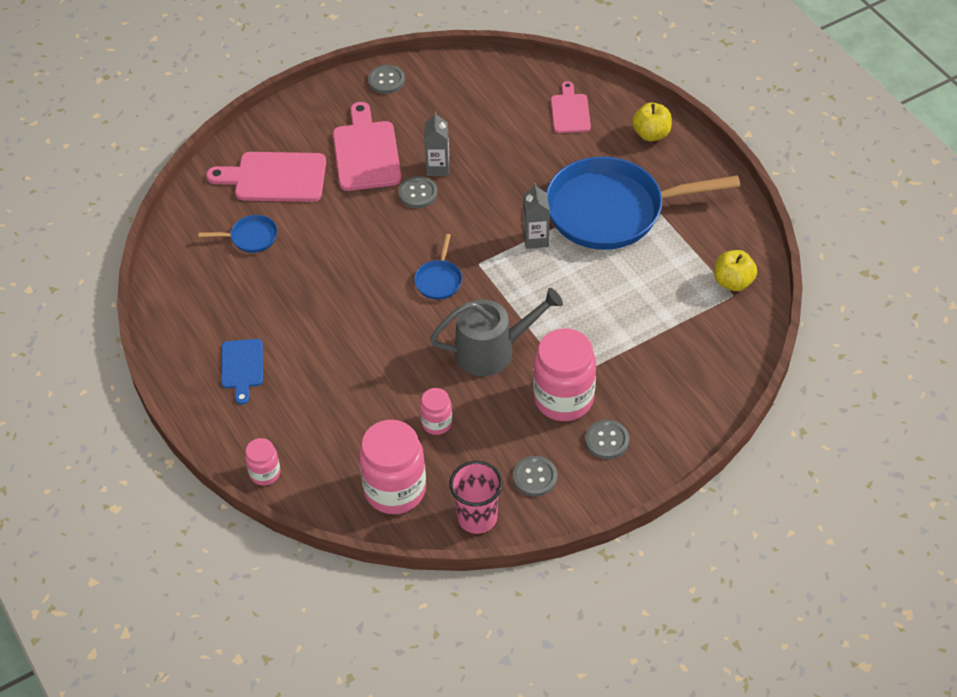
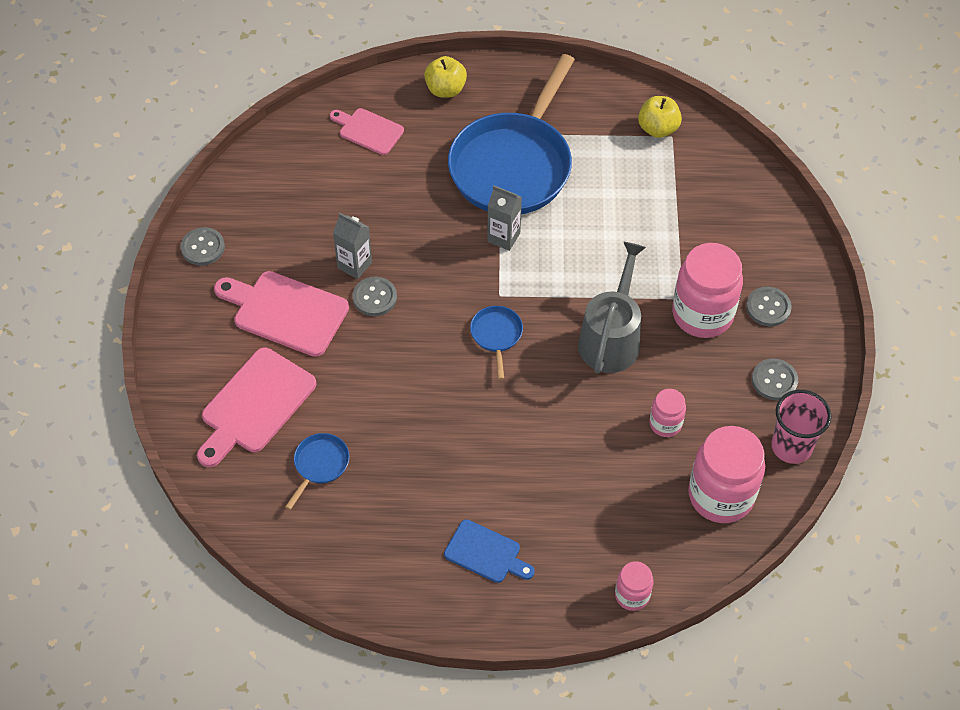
camera: 60 degrees left, 5 degrees up
(439, 280) = (496, 336): blue pan -> blue pan turned 135 degrees counterclockwise

